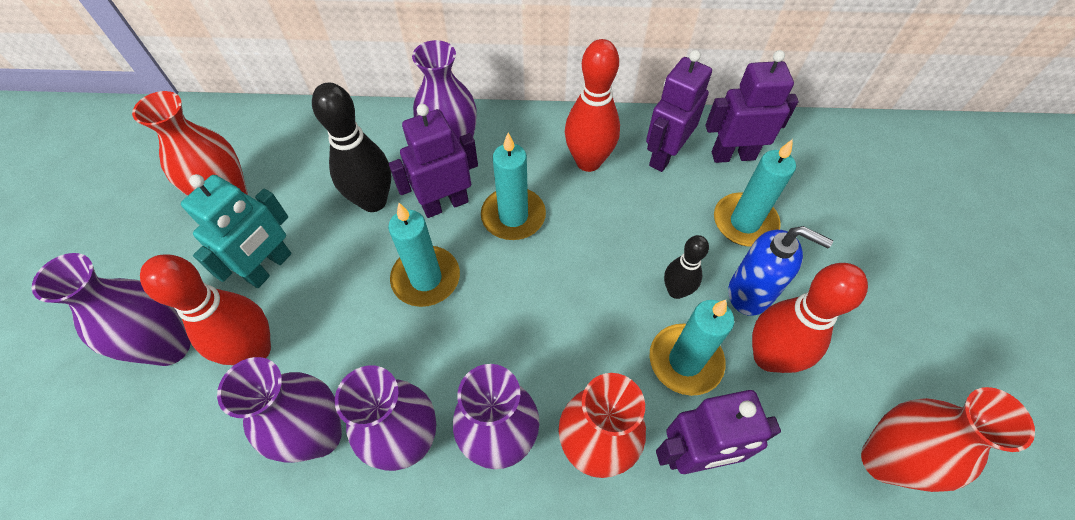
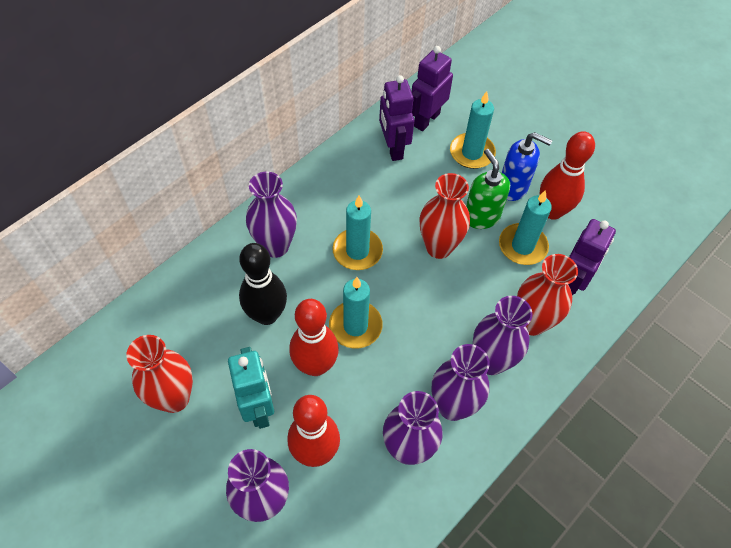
camera: 50 degrees left, 0 degrees up
(445, 204) = (311, 278): purple robot -> none
(588, 161) = (358, 185): red bowling pin -> red bowling pin (315, 365)
(676, 291) = (481, 216): black bowling pin -> green soap dispenser
(750, 293) = (513, 187): blue soap dispenser -> blue soap dispenser turned 45 degrees clockwise
(883, 460) = (636, 215): red vase -> red vase (439, 247)

